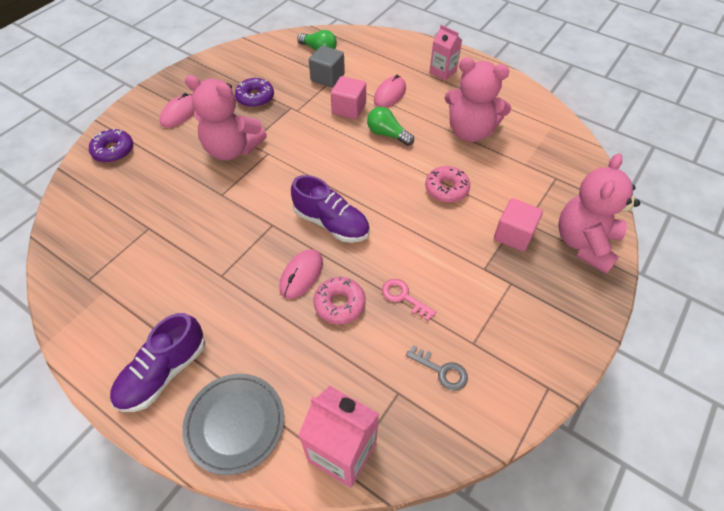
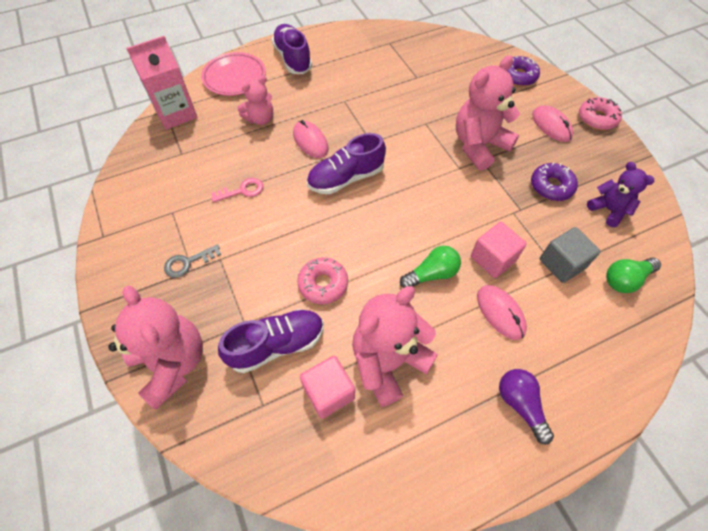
camera: 120 degrees right, 5 degrees up
(235, 424) = (234, 77): grey plate -> pink plate
(261, 67) = (608, 210): none -> purple teddy bear
(295, 343) = (260, 119): none -> pink teddy bear
(339, 304) = (269, 152): pink donut -> pink donut (597, 118)
(441, 370) = (172, 182): grey key -> grey key (188, 262)
(443, 72) = (520, 404): pink carton -> purple light bulb
(513, 235) = (231, 306): pink cube -> pink cube (329, 392)
(514, 191) = (277, 345): none -> purple shoe

